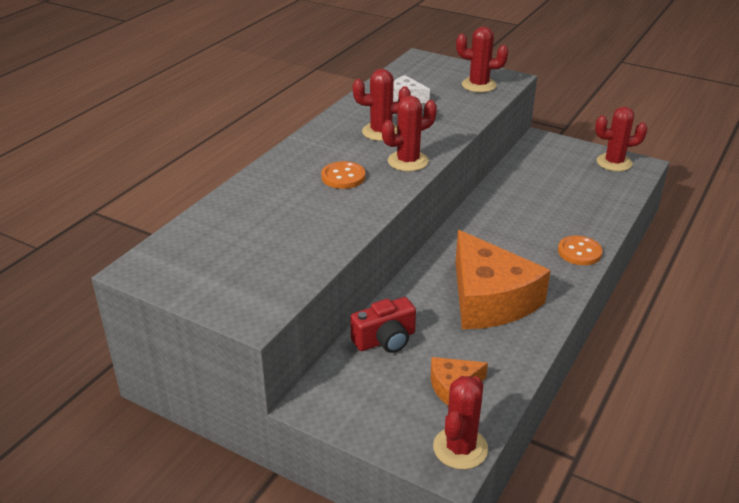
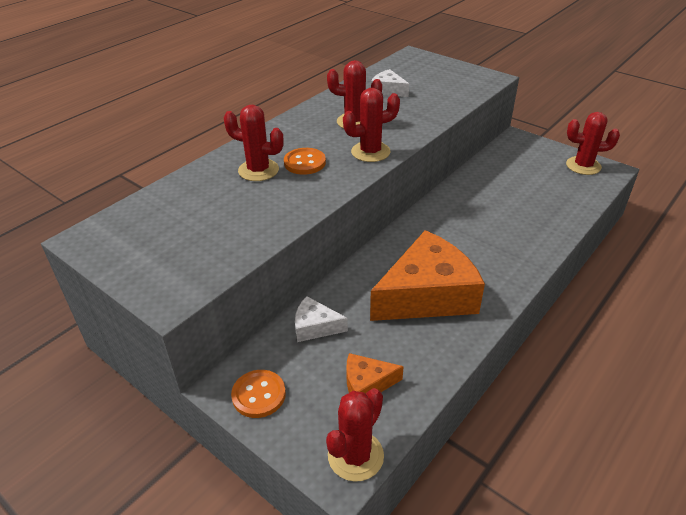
camera: 10 degrees right, 5 degrees up
(385, 340) = (315, 327): red camera -> white cheese
(479, 85) = (460, 83): red cactus -> red cactus (258, 170)
(489, 299) = (427, 294): orange cheese -> orange cheese turned 105 degrees counterclockwise
(579, 252) = (528, 254): orange button -> orange button (259, 395)

